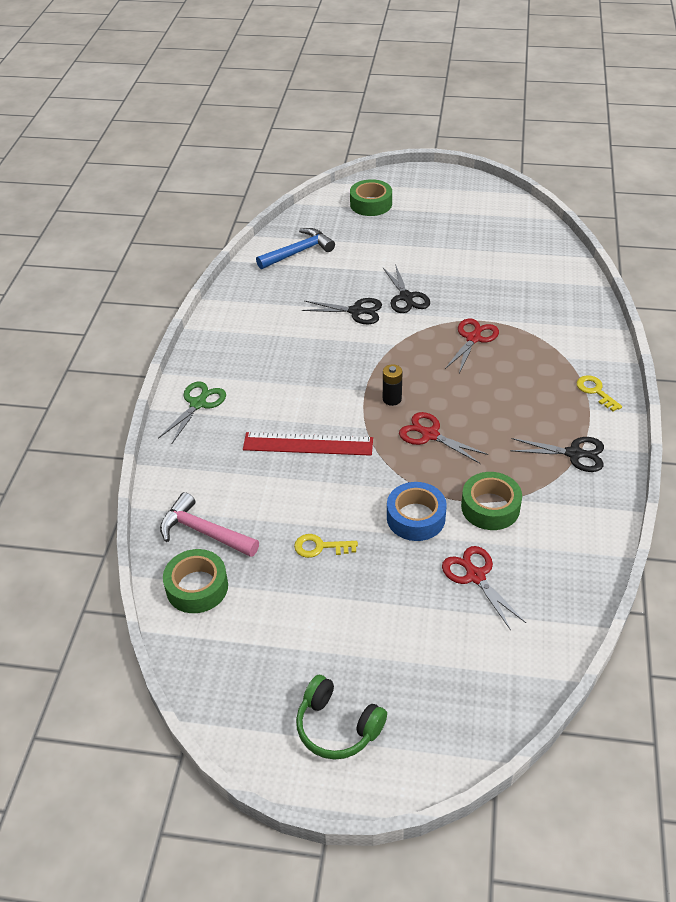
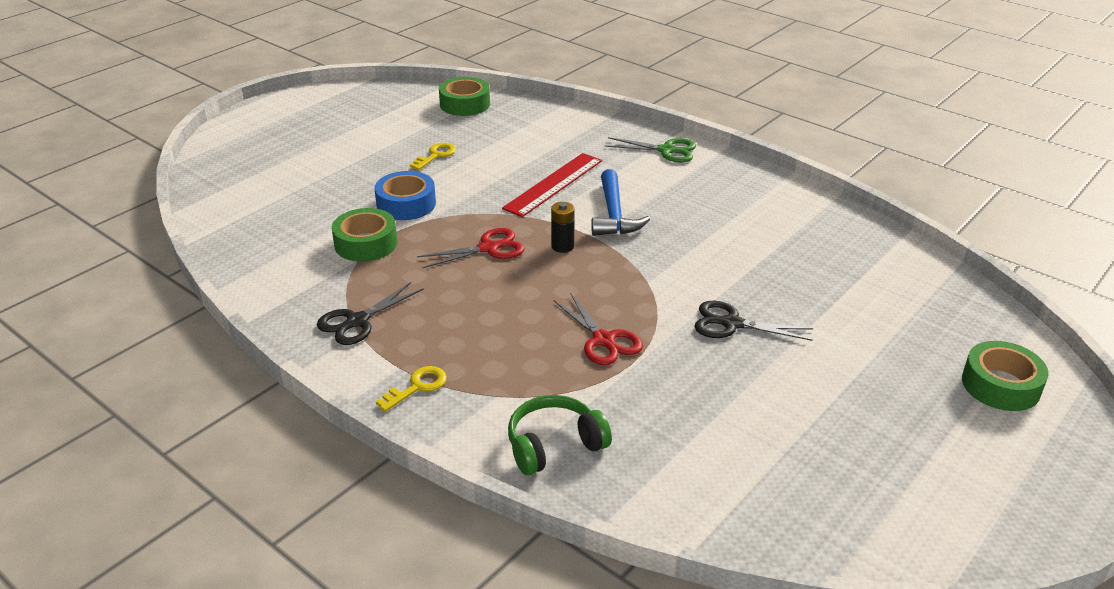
camera: 120 degrees right, 10 degrees down
(198, 404) = (666, 150): green scissors -> green scissors turned 45 degrees counterclockwise
(203, 532) = (512, 118): pink hammer -> none
(298, 252) = (899, 280): blue hammer -> blue hammer (614, 214)
(337, 727) = (292, 118): green headphones -> green headphones (554, 445)
(356, 311) = (734, 278): black scissors -> none
(475, 576) = (315, 207): red scissors -> none
(595, 391) = (417, 387): yellow key -> yellow key turned 45 degrees counterclockwise

